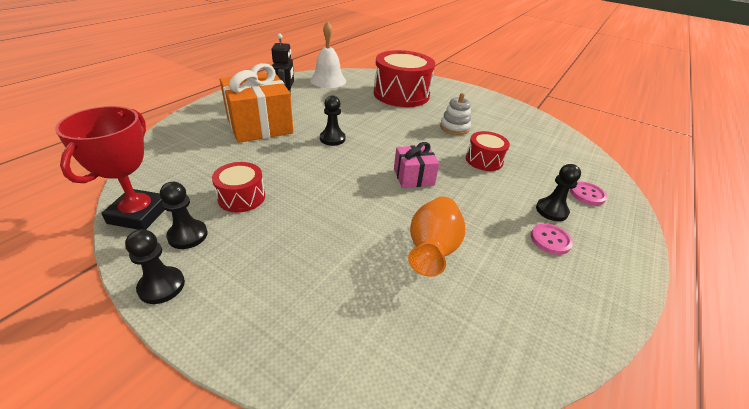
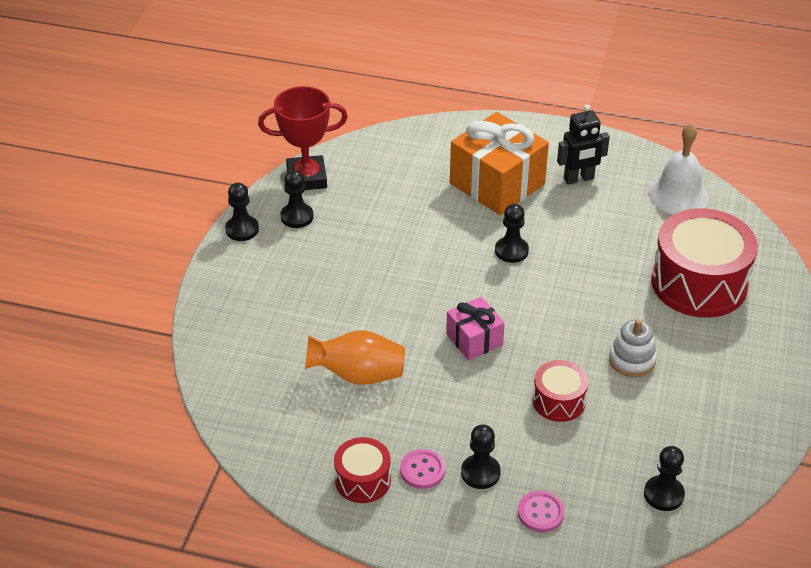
camera: 75 degrees right, 5 degrees up
(241, 197) = (361, 225): red drum -> red drum (363, 480)
(564, 148) = (663, 494): none -> black pawn

